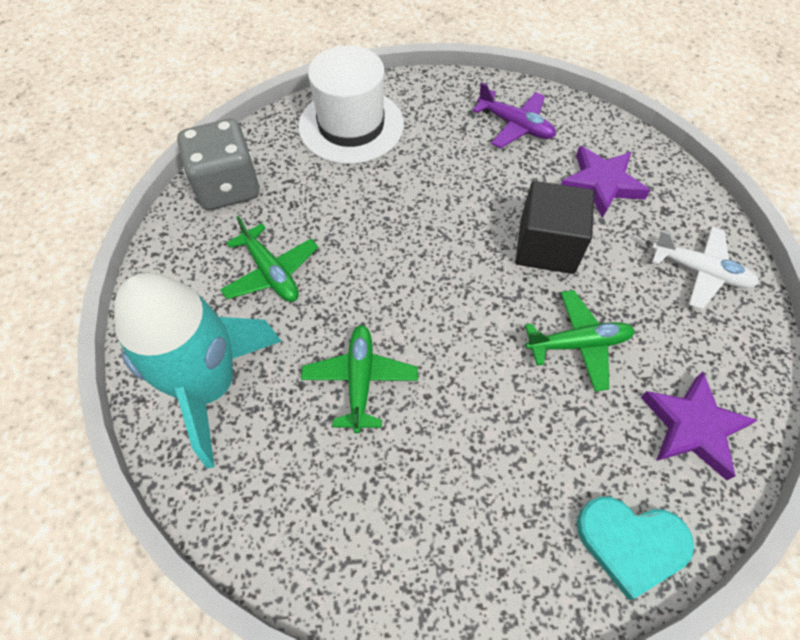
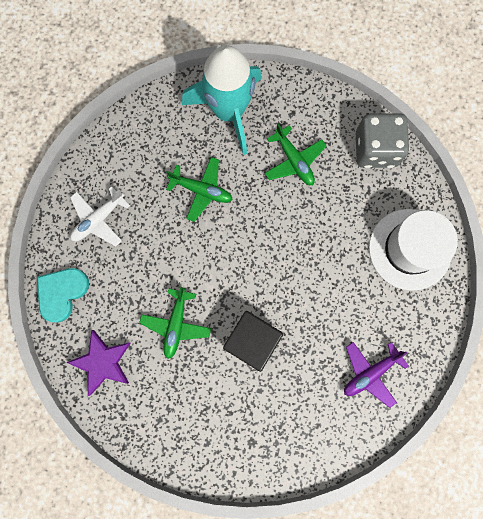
camera: 110 degrees right, 20 degrees up
(271, 272) = (294, 160): green plane -> green plane turned 105 degrees counterclockwise
(602, 184) = (291, 409): purple star -> none
(700, 272) = (195, 434): white plane -> white plane (99, 219)

